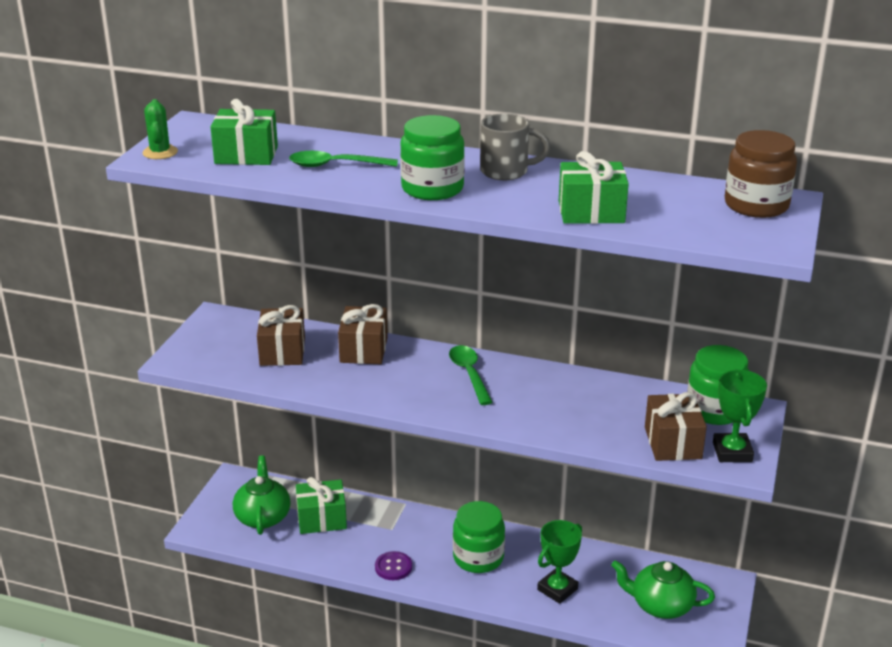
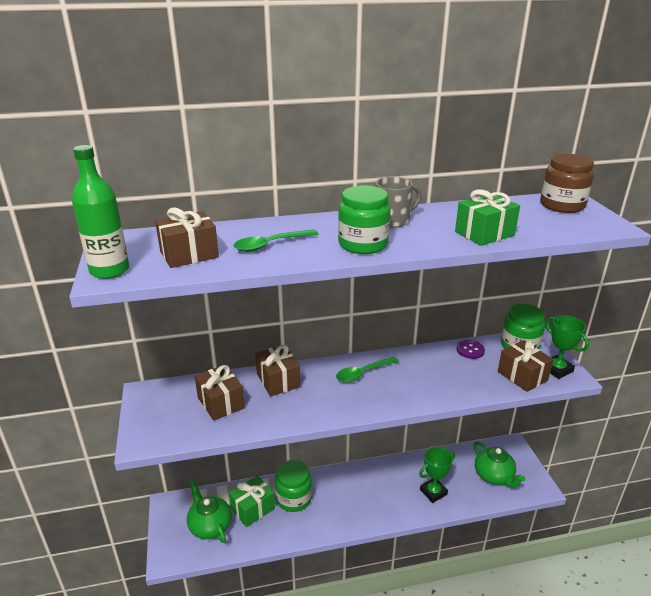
camera: 30 degrees left, 0 degrees up
(160, 152) = (109, 270): green cactus -> green bottle
(246, 155) = (189, 254): green gift -> brown gift
(393, 567) = (326, 523): purple button -> purple button (470, 350)
(469, 374) = (363, 373): green spoon -> green spoon turned 75 degrees counterclockwise
(478, 557) = (372, 491): green jar -> green jar (293, 498)
(557, 589) = (433, 492): green trophy -> green trophy turned 45 degrees clockwise
(660, 605) = (494, 476): green teapot -> green teapot turned 105 degrees counterclockwise

